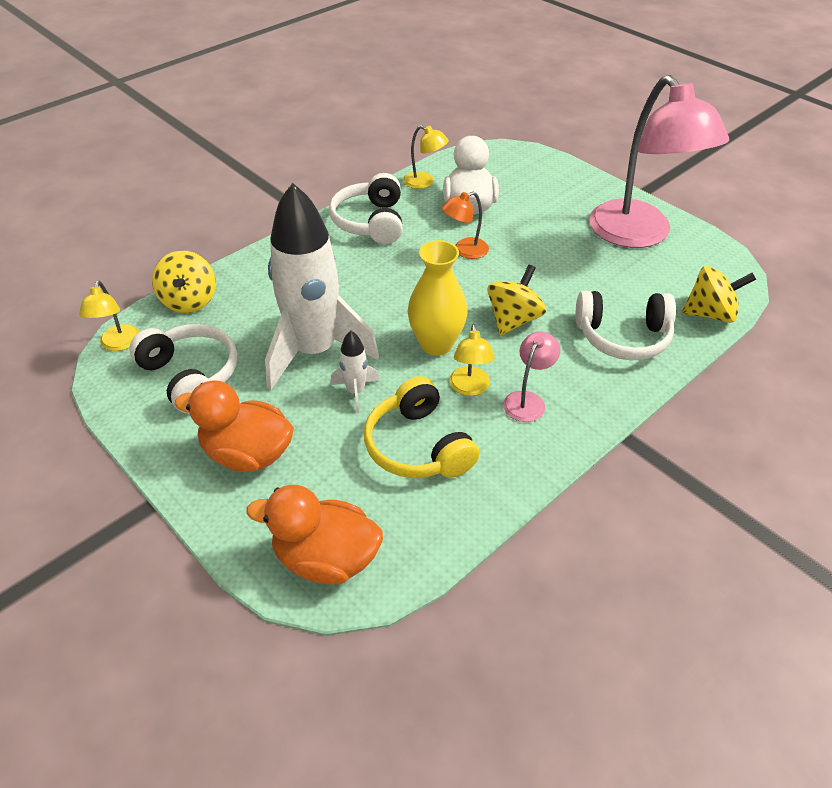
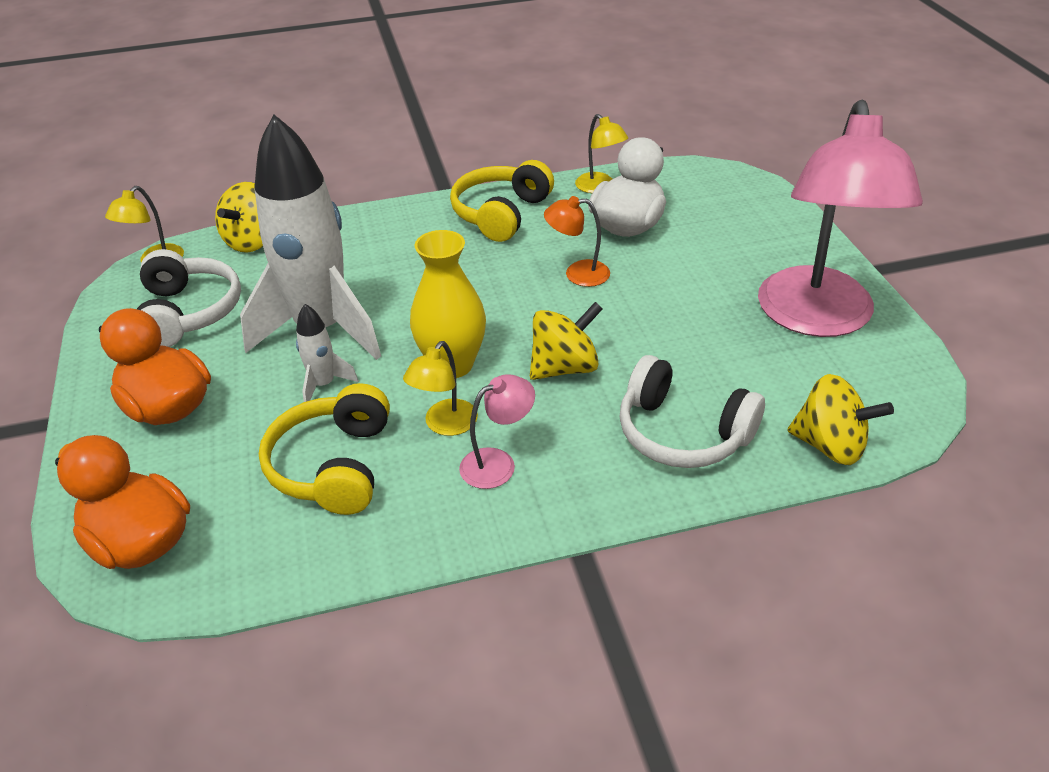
camera: 30 degrees right, 5 degrees down
(370, 222) = (501, 214): white headphones -> yellow headphones

